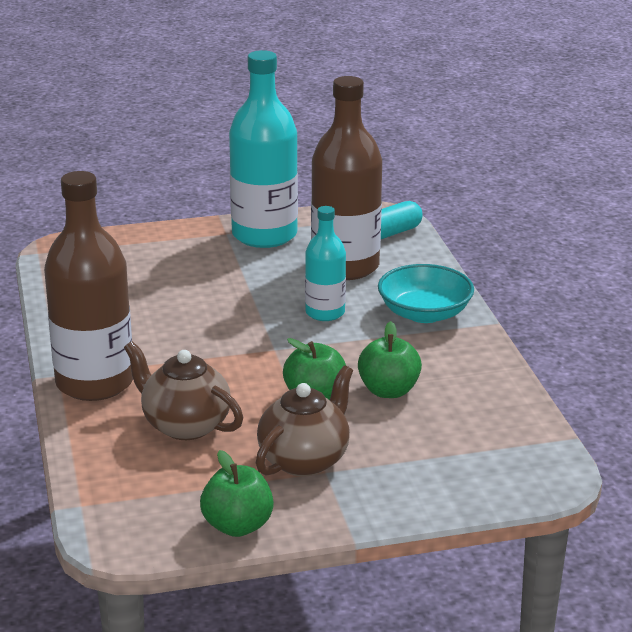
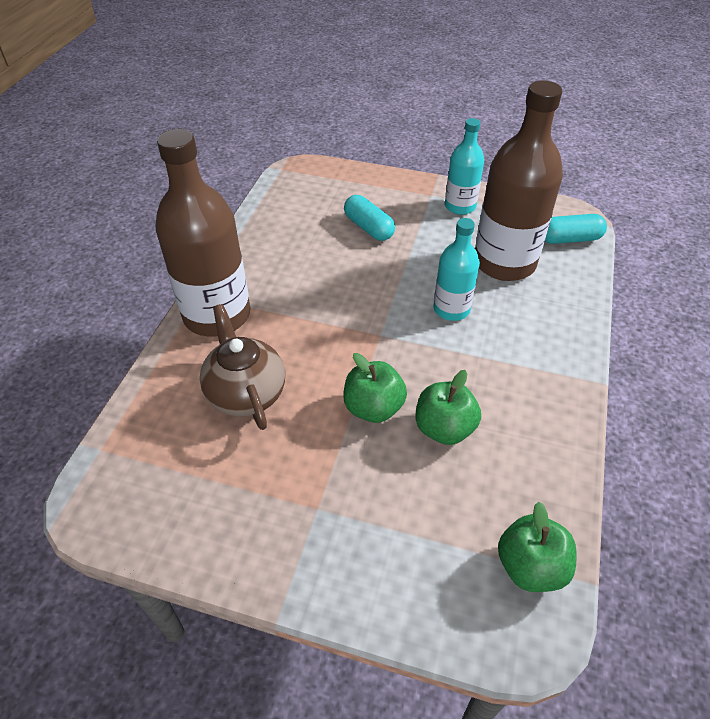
camera: 30 degrees right, 20 degrees up
(186, 275) = (368, 228): none -> turquoise capsule
(237, 526) = (194, 542): green apple -> green apple (530, 566)
(264, 235) = (460, 206): turquoise bottle -> turquoise bottle, size x0.55
(305, 460) = (310, 484): brown teapot -> none
(424, 313) = (540, 344): turquoise bowl -> none

